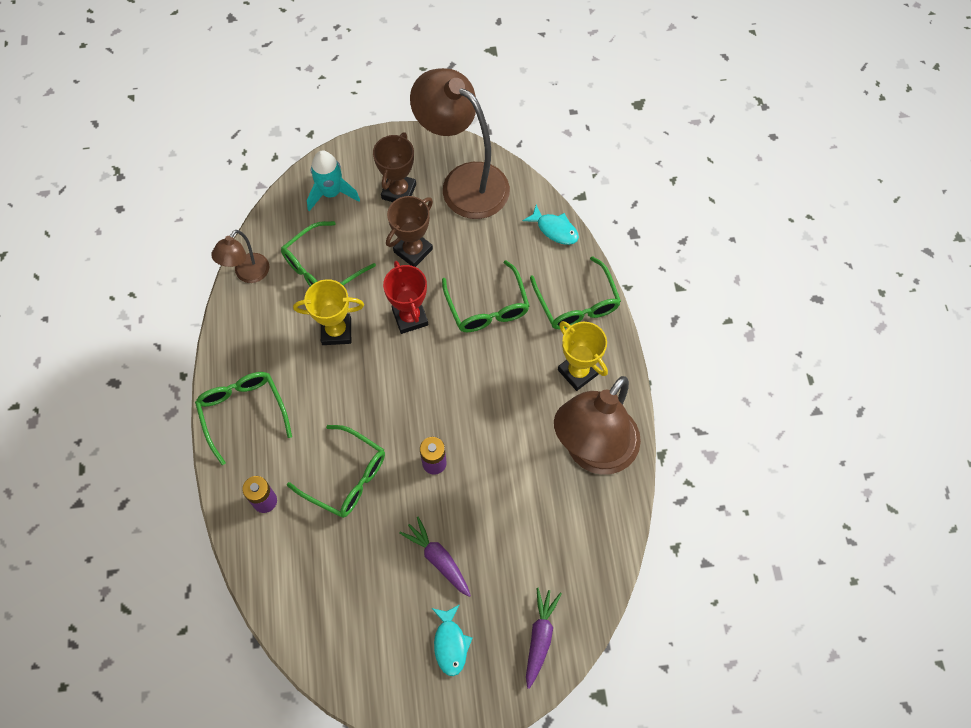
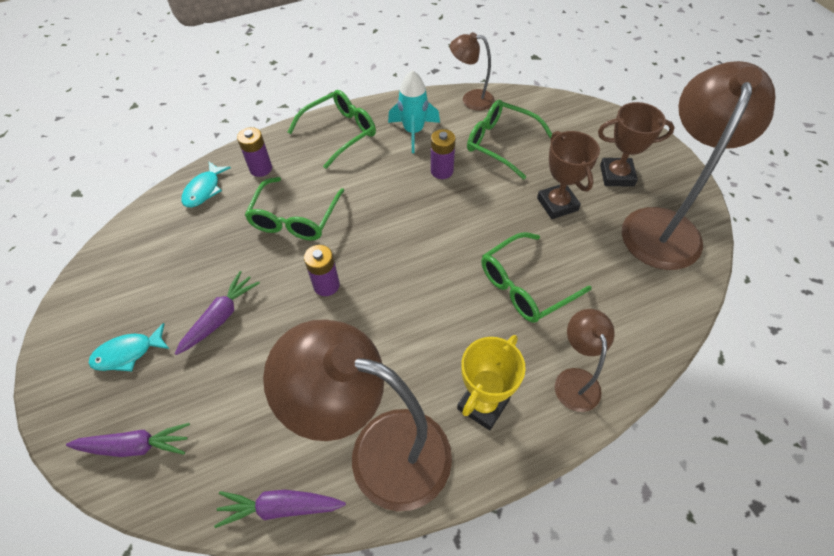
camera: 75 degrees right, 10 degrees down
(331, 193) = (583, 128): turquoise rocket -> turquoise rocket (413, 132)
(336, 331) = (442, 171): yellow trophy -> purple battery
(410, 317) = (481, 222): red trophy -> none
(413, 251) = (557, 204): brown trophy -> brown trophy turned 45 degrees clockwise
(554, 229) = (661, 329): turquoise fish -> turquoise fish (204, 190)
(577, 303) = (575, 379): green glasses -> brown lamp
(616, 530) = (280, 507): none -> purple carrot

